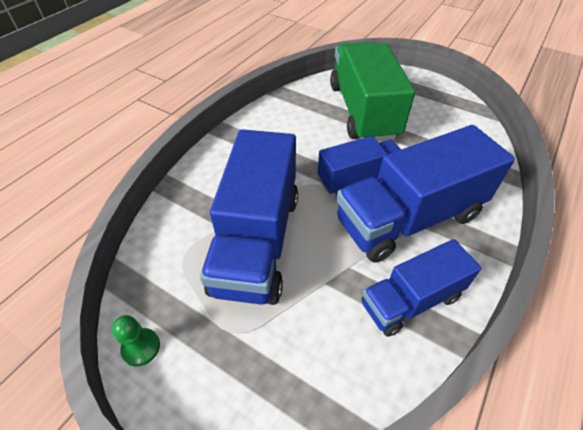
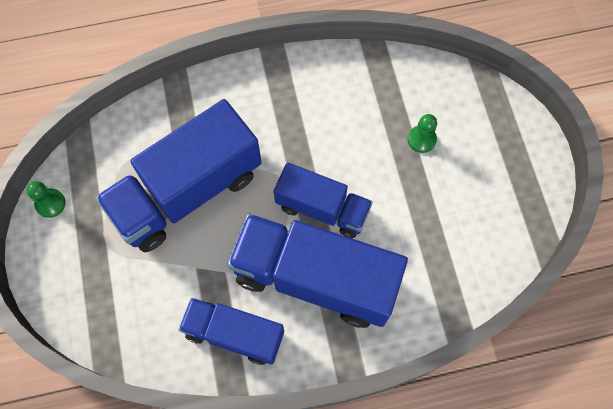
camera: 45 degrees right, 20 degrees up
(363, 111) = (421, 139): green truck -> green pawn

